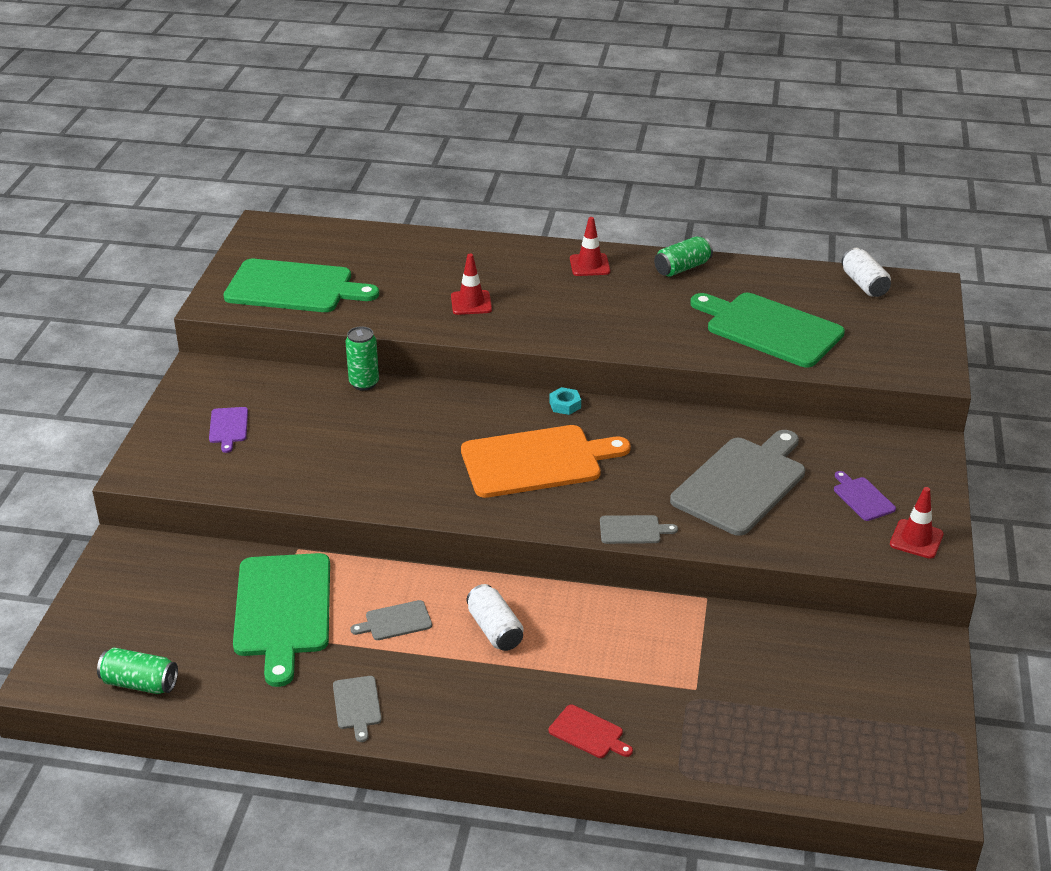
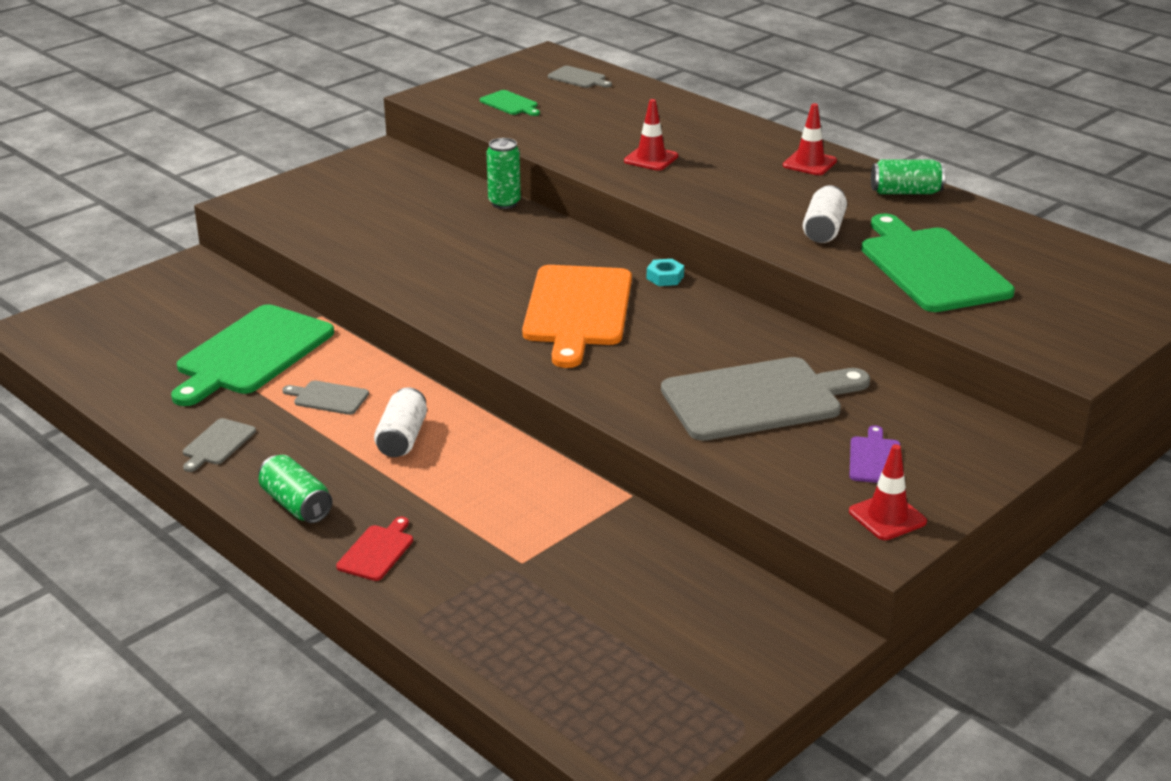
camera: 35 degrees right, 5 degrees down
(140, 683) = (84, 359): green can -> green can (296, 505)
(228, 427) = (351, 197): purple cutting board -> none
(294, 287) = (510, 104): green cutting board -> green cutting board, size x0.44
(536, 461) = (578, 310): orange cutting board -> orange cutting board turned 75 degrees clockwise
(588, 733) = (377, 551): red cutting board -> red cutting board turned 135 degrees counterclockwise
(633, 530) = (594, 394): grey cutting board -> grey cutting board (578, 78)
(864, 284) = (1100, 264): white can -> white can (823, 230)

